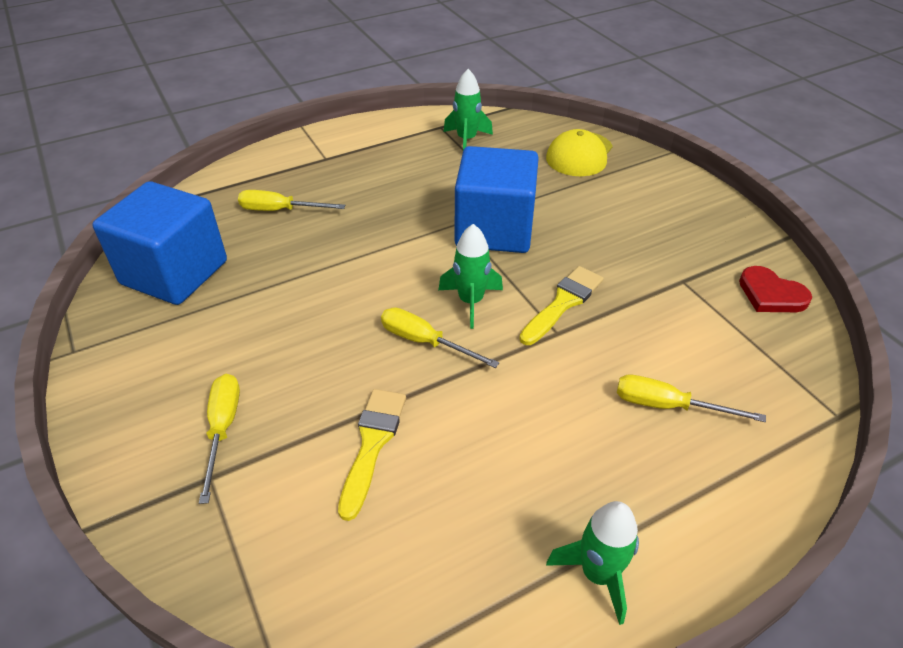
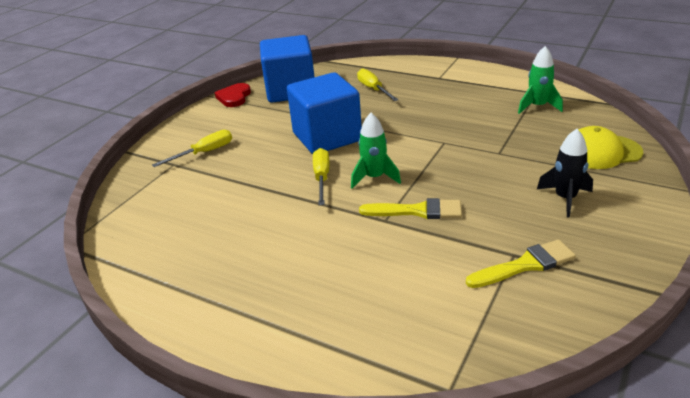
camera: 60 degrees right, 10 degrees down
(372, 444) = (230, 196): yellow brush -> yellow brush (525, 265)
(494, 229) = (456, 156): blue cube -> blue cube (327, 137)
(597, 574) = (201, 310): green rocket -> none
(628, 210) = (565, 198): none -> black rocket
(668, 406) = (366, 292): yellow screwdriver -> none
(771, 294) = (562, 307): red heart -> red heart (234, 97)

